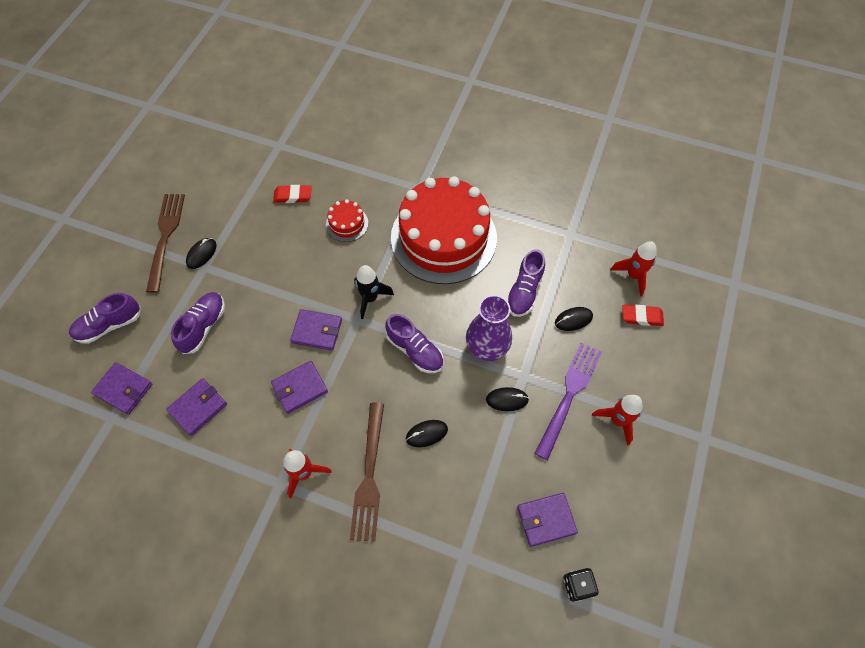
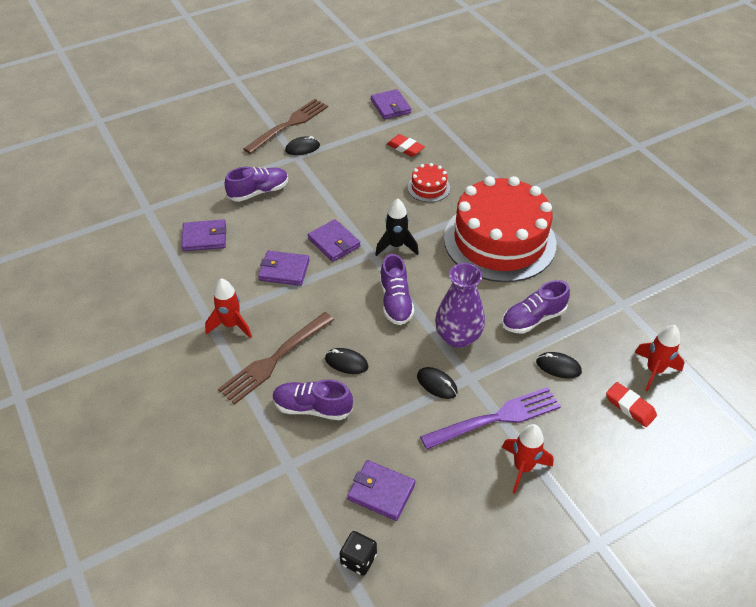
camera: 40 degrees right, 15 degrees down
(109, 325) = (200, 155): purple shoe -> purple shoe (312, 408)
(123, 389) = (170, 197): purple wallet -> purple wallet (390, 106)

